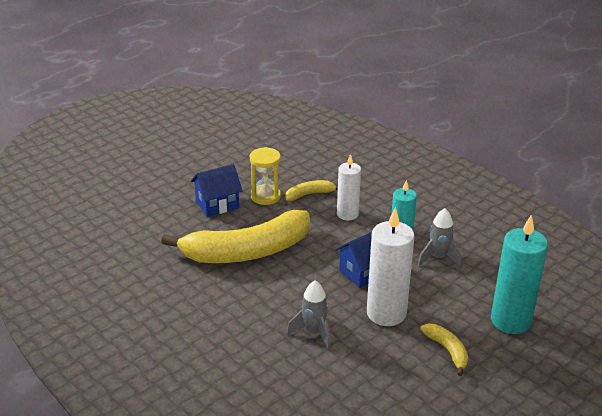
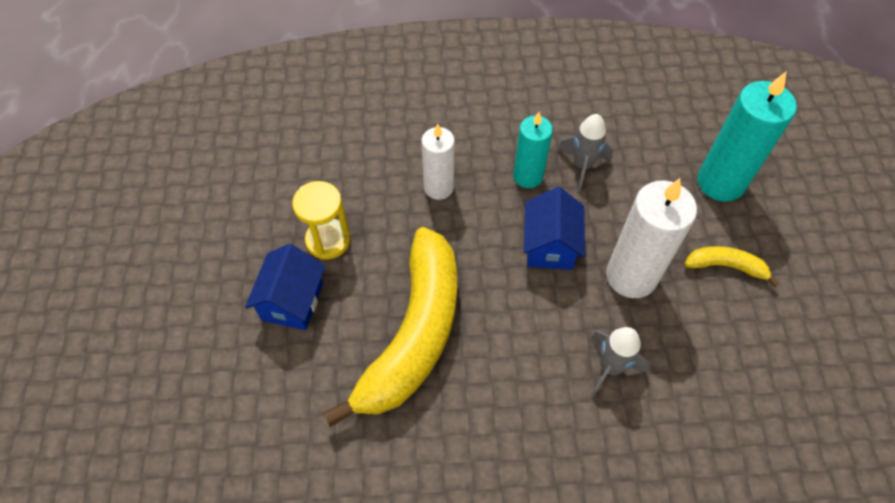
camera: 50 degrees left, 25 degrees up
(310, 194) = (368, 195): yellow banana -> none

